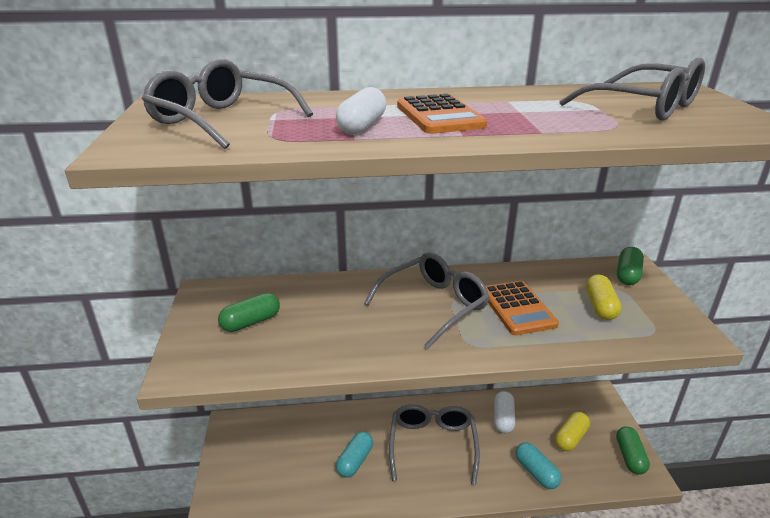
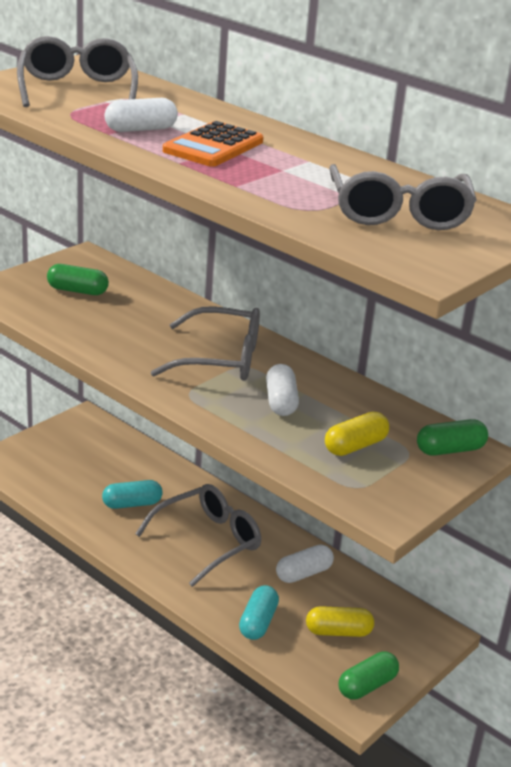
camera: 45 degrees right, 0 degrees up
(517, 308) = (280, 402): orange calculator -> white capsule

